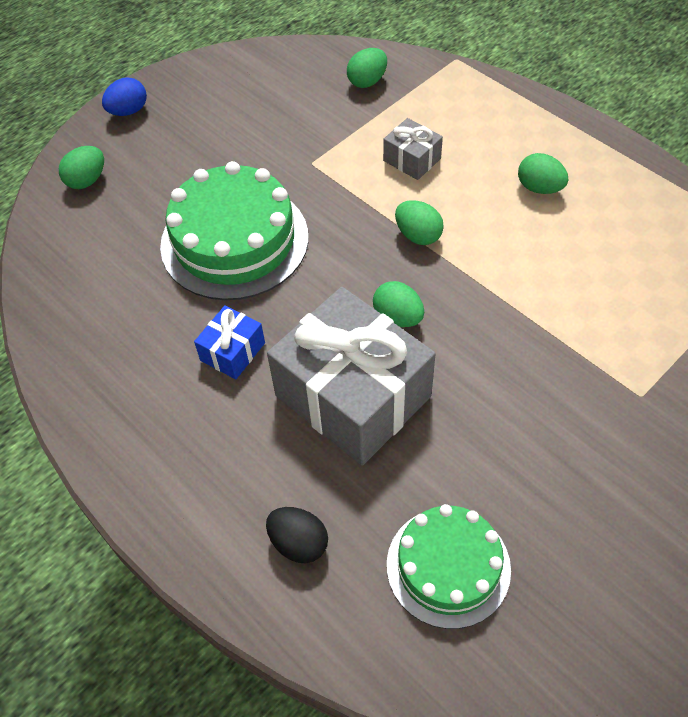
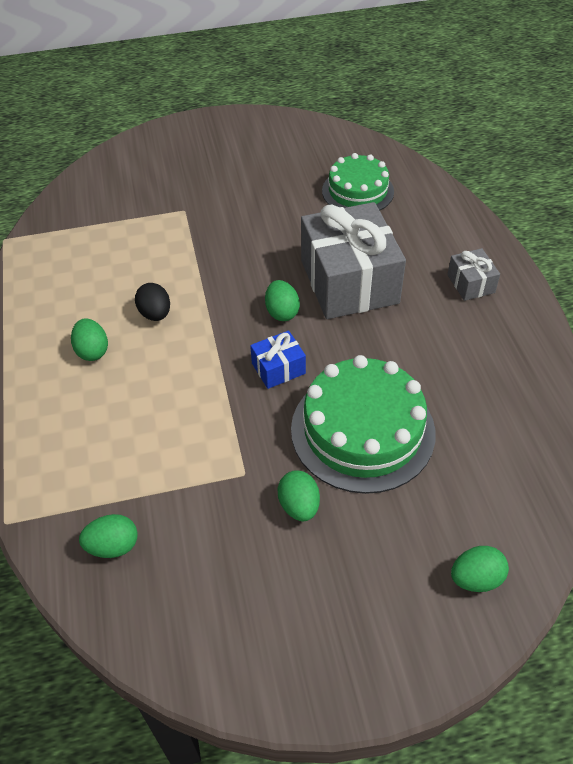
camera: 150 degrees left, 5 degrees down
(128, 111) = (392, 663): blue egg -> none
(232, 351) = (413, 344): blue gift -> blue gift (278, 368)
(299, 543) = (431, 230): black egg -> black egg (155, 314)
(412, 160) = (158, 428): grey gift -> grey gift (471, 283)
(418, 235) = (216, 360): green egg -> green egg (299, 506)

